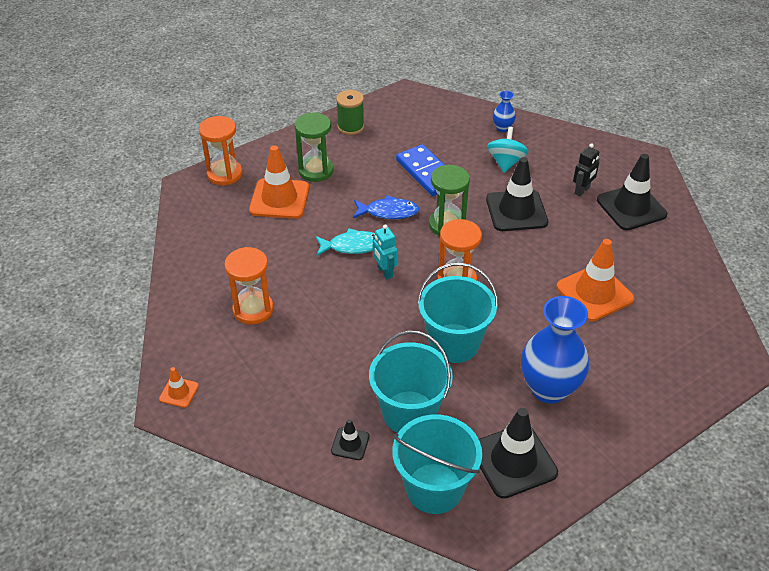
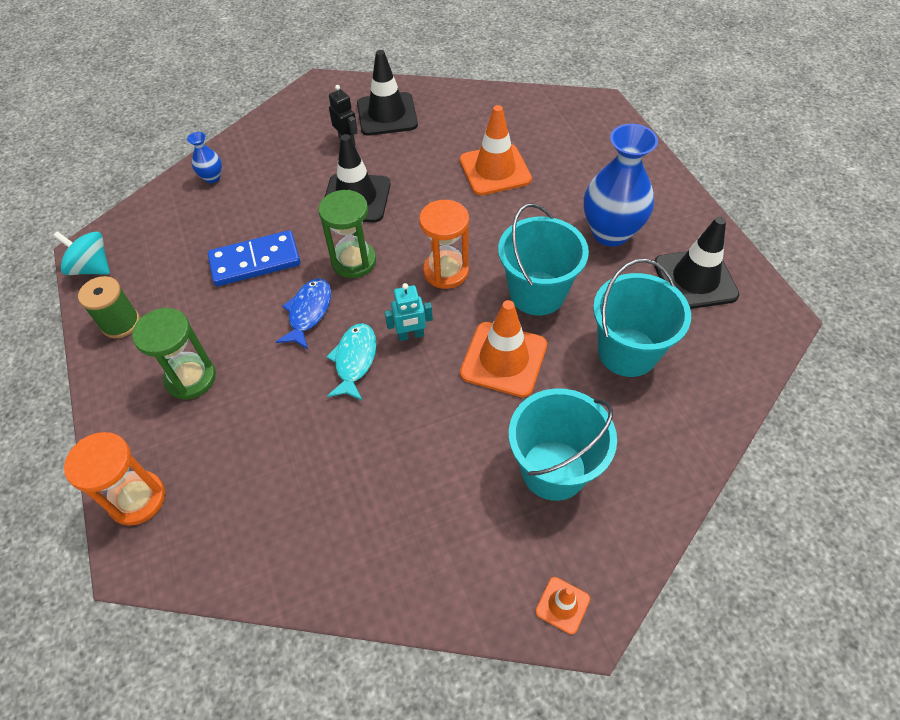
camera: 75 degrees left, 10 degrees up
(253, 309) = (433, 492): orange hourglass -> none
(279, 199) = (228, 431): orange traffic cone -> orange traffic cone (503, 359)
(350, 444) = (664, 414): black traffic cone -> none
(434, 488) = (725, 349): turquoise bucket -> turquoise bucket (553, 469)
(505, 162) = (273, 188): turquoise spinning top -> turquoise spinning top (92, 268)

